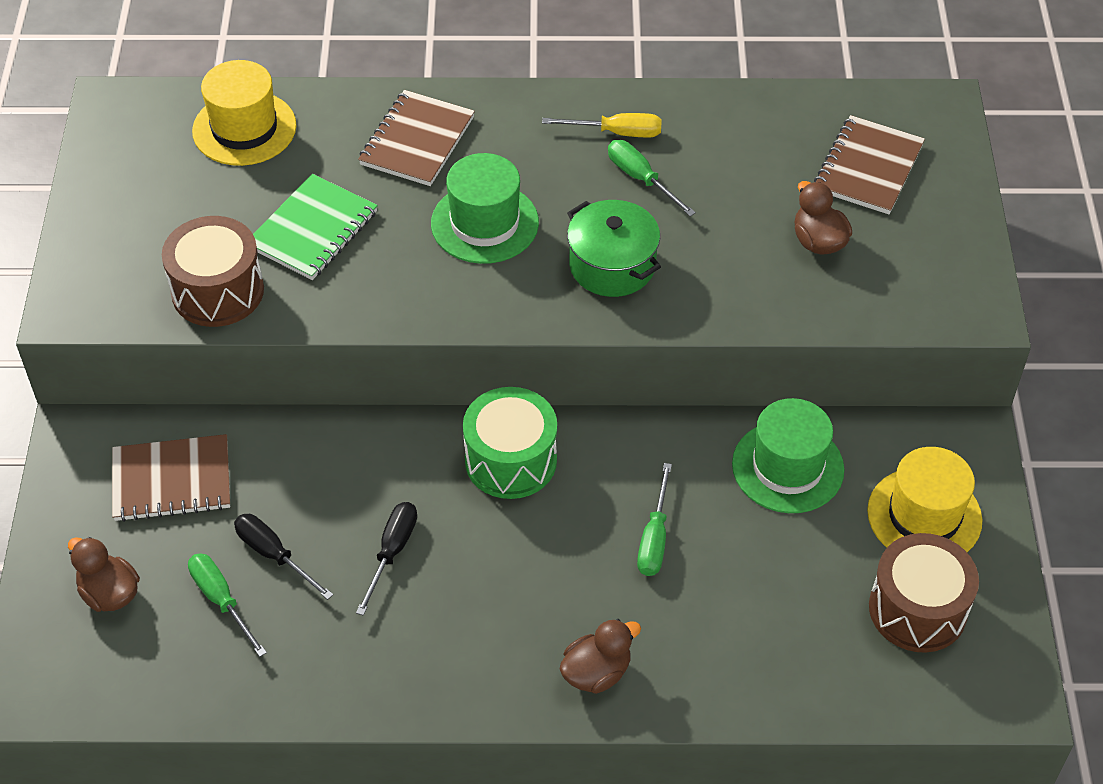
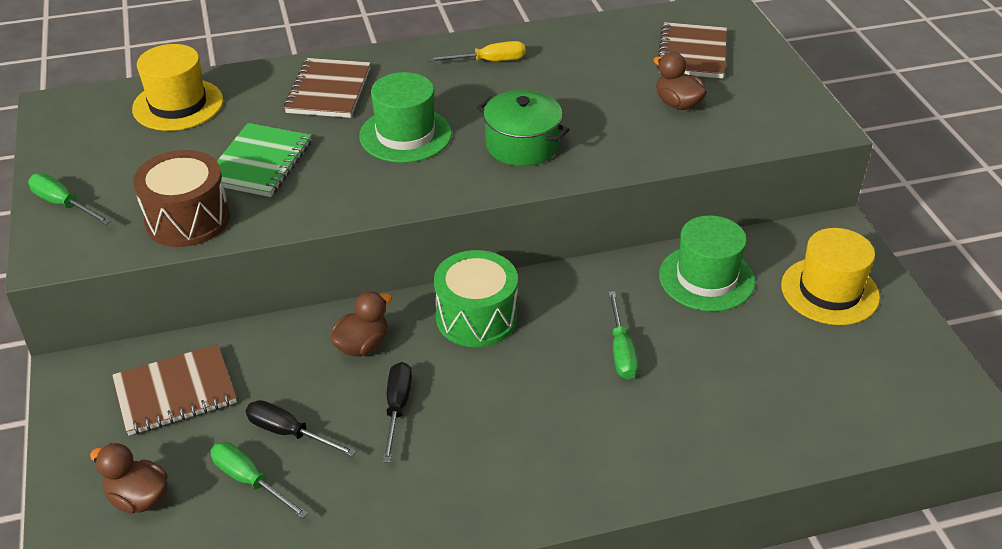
camera: 15 degrees left, 10 degrees down
(596, 672) = (615, 465): brown duck -> brown duck (362, 345)
(641, 179) = (521, 87): green screwdriver -> green screwdriver (63, 204)
(917, 609) = (858, 359): brown drum -> none

